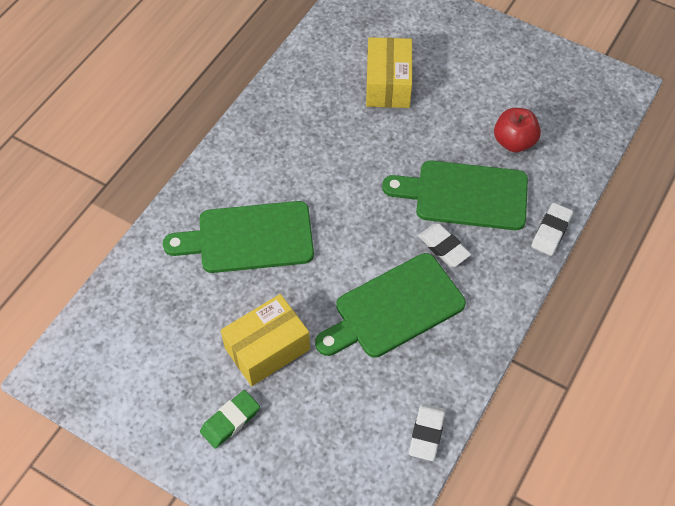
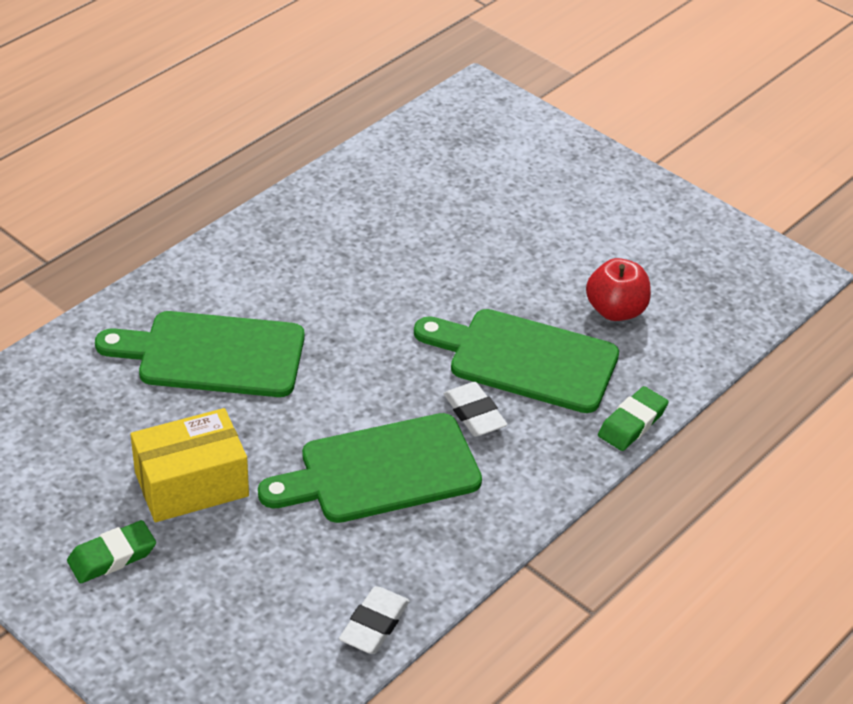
camera: 10 degrees right, 15 degrees down
(388, 84) = (464, 215): yellow box -> none
(551, 231) = (632, 423): white eraser -> green eraser

